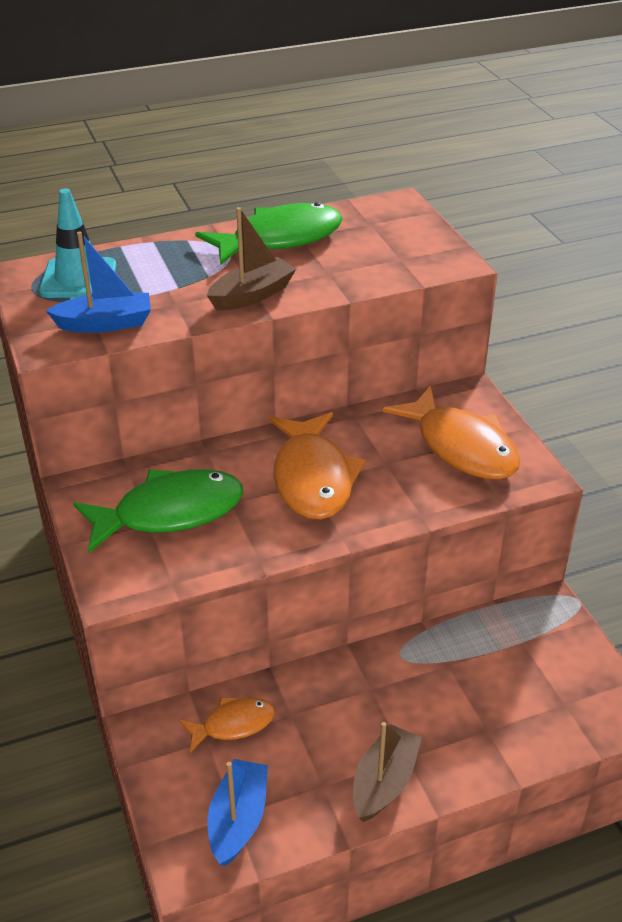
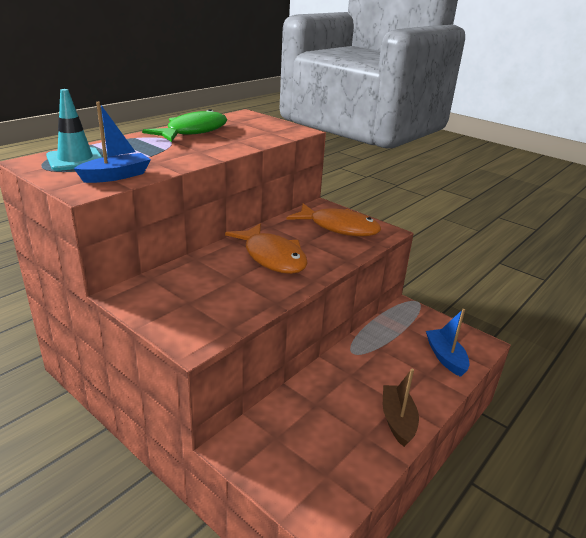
camera: 30 degrees left, 10 degrees down
(169, 512) = (197, 293): green fish -> none
(233, 724) = (286, 422): orange fish -> none
(238, 819) = (331, 477): blue boat -> blue boat (445, 357)
(252, 295) = (202, 153): brown boat -> none

